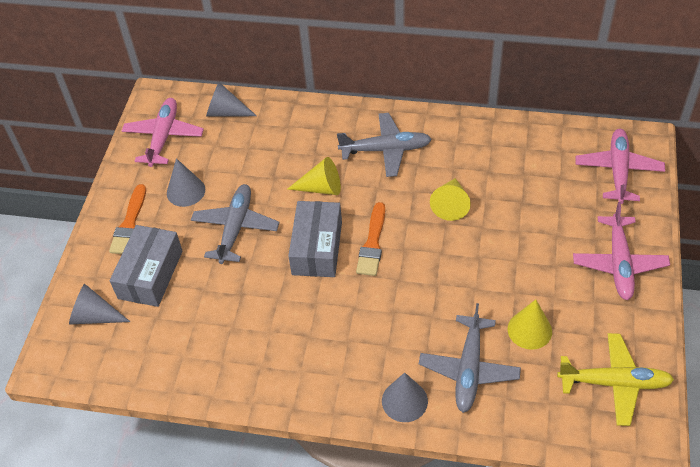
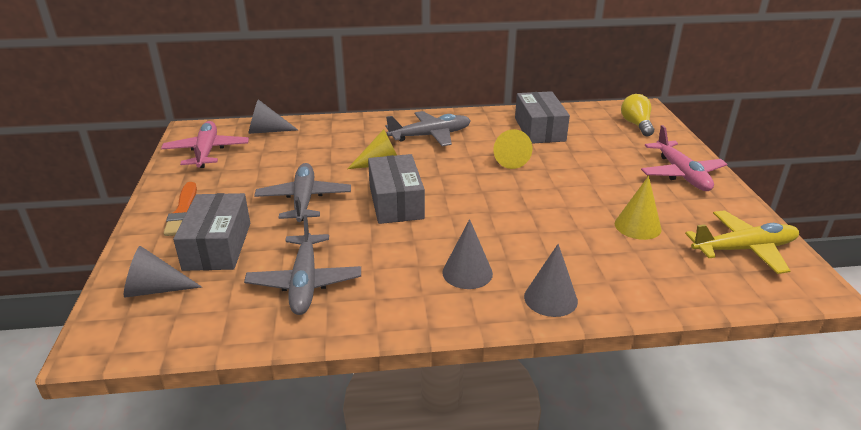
camera: 20 degrees left, 20 degrees down
(186, 191) = (241, 183): grey cone -> grey cone (467, 273)
(372, 243) = (450, 192): orange brush -> none
(469, 368) = (600, 262): grey plane -> grey plane (305, 282)
(505, 160) = (539, 129): none -> grey box
(618, 171) = (636, 125): pink plane -> yellow light bulb

